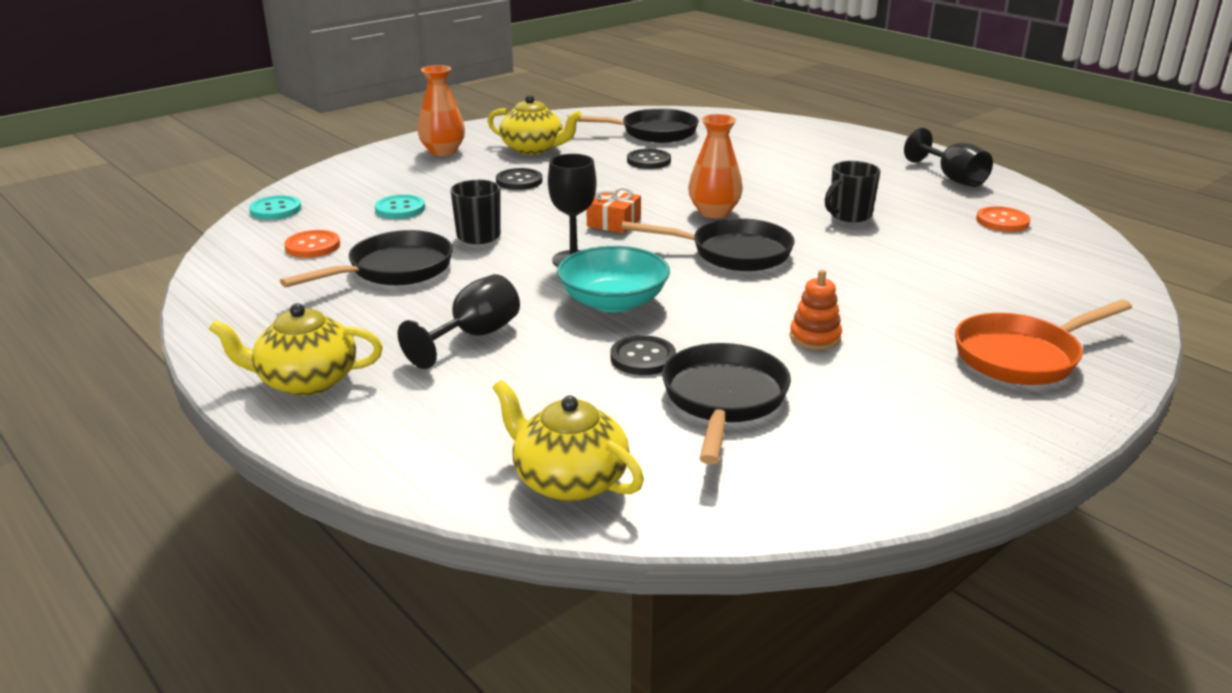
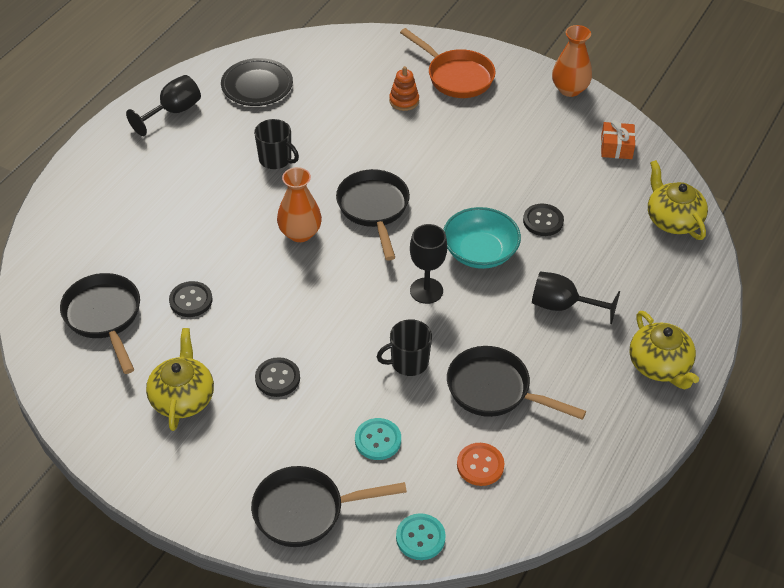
camera: 110 degrees left, 20 degrees up
(443, 151) = (215, 472): orange vase -> orange vase (569, 89)
(568, 480) = (673, 220): yellow teapot -> yellow teapot turned 135 degrees clockwise
(613, 223) = (346, 287): orange gift -> orange gift (616, 147)
(723, 400) = (568, 180): black pan -> black pan (306, 511)
(815, 337) = (478, 154): orange stacking toy -> orange stacking toy (404, 101)
(1002, 221) = (257, 86): orange button -> black plate

